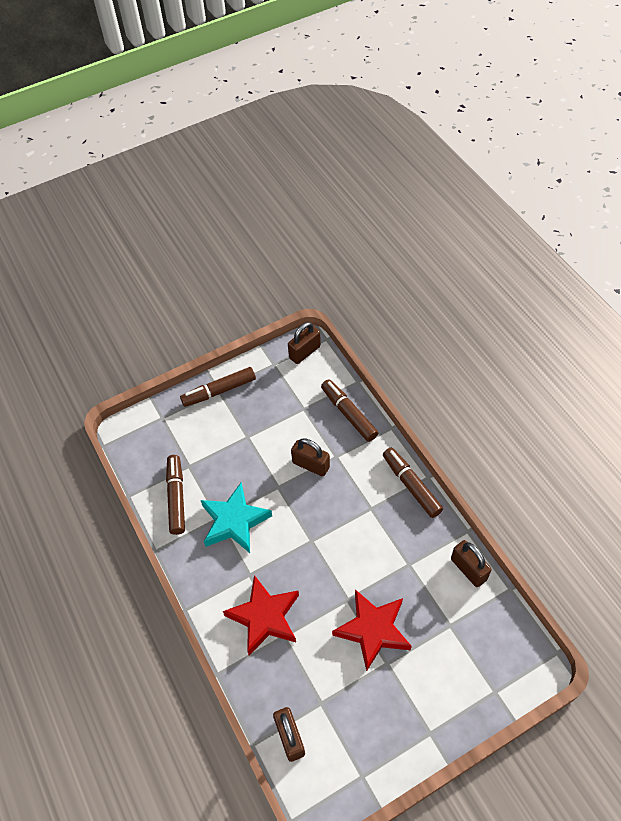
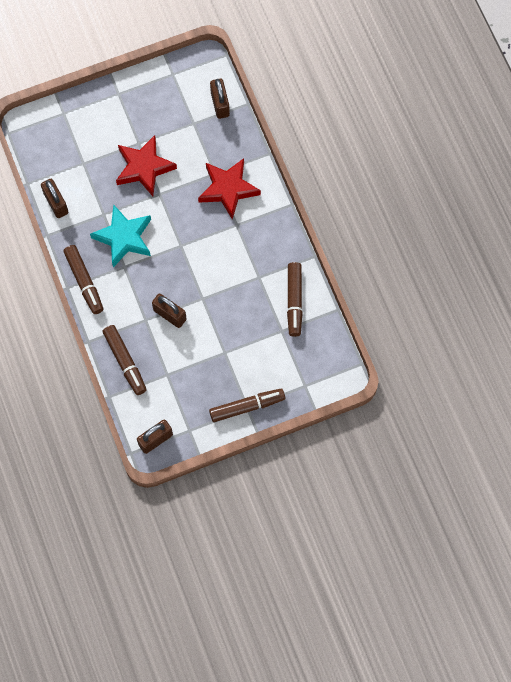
camera: 175 degrees left, 15 degrees up
(234, 521) = (244, 272): turquoise star -> turquoise star (124, 238)

